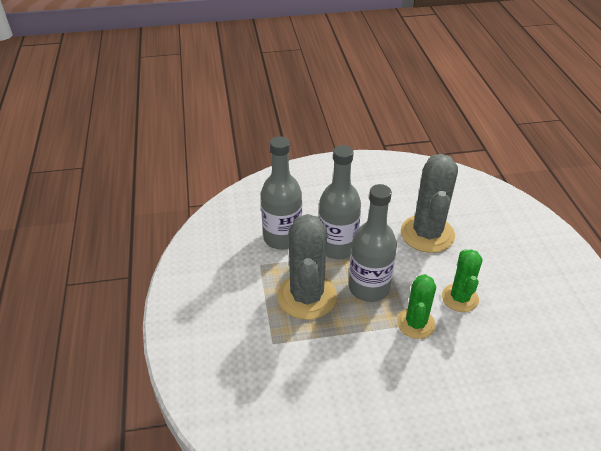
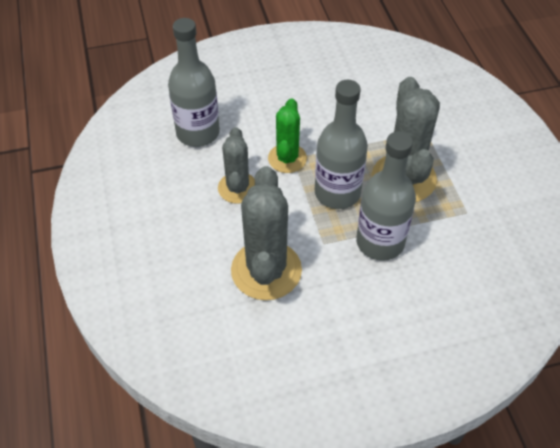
camera: 175 degrees right, 10 degrees up
(282, 238) = (452, 250): grey bottle -> grey bottle (198, 133)
(460, 298) = (237, 188): green cactus -> grey cactus

